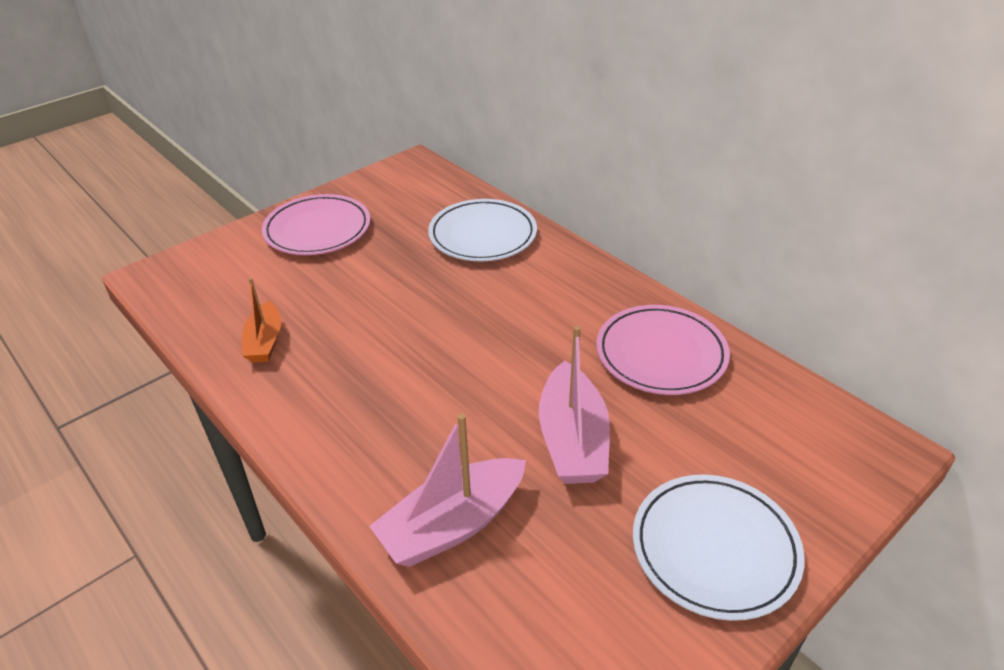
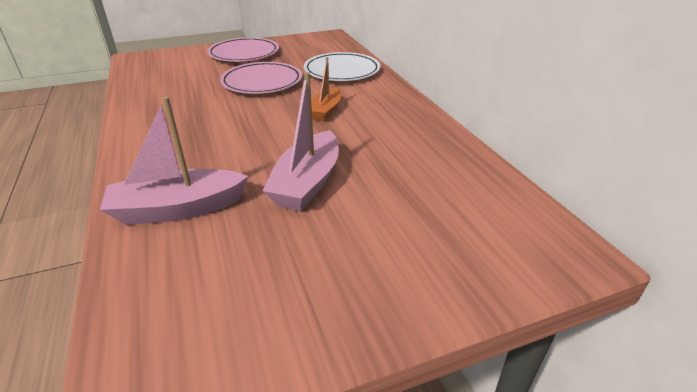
camera: 20 degrees right, 5 degrees down
(265, 342) = (162, 94): orange boat -> orange boat (326, 111)
(661, 354) = (416, 150): pink plate -> pink plate (262, 82)
(714, 549) = (362, 280): white plate -> none

